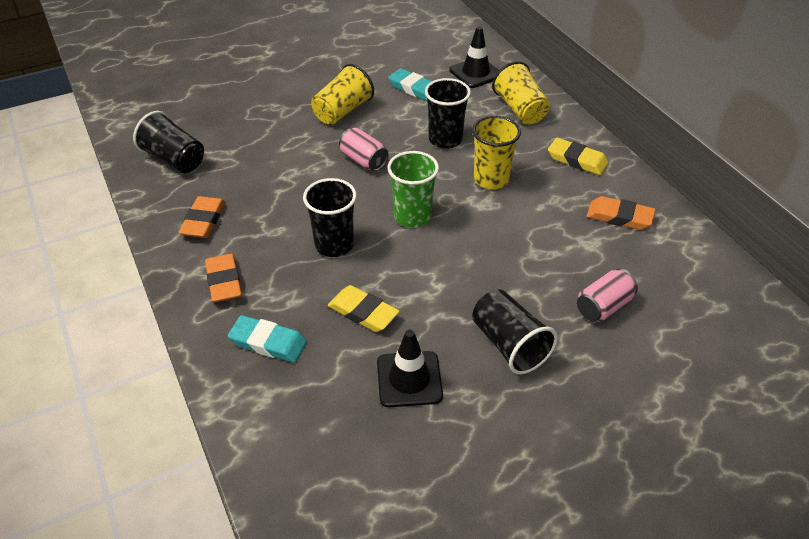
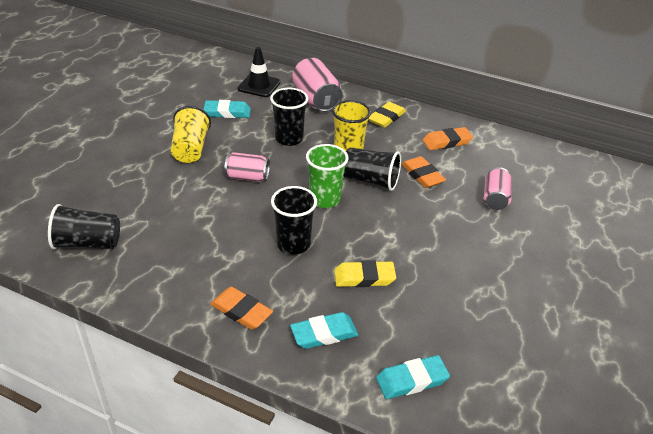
camera: 40 degrees left, 5 degrees down
(203, 221) = (171, 277): orange eraser -> orange eraser (422, 175)
(295, 434) = (412, 380): none -> turquoise eraser
(409, 379) = (440, 302): black traffic cone -> none
(509, 345) = (471, 248): black cup -> black cup (370, 180)
(520, 110) = (316, 99): yellow cup -> pink can
(577, 160) = (386, 118): yellow eraser -> yellow eraser turned 45 degrees counterclockwise

